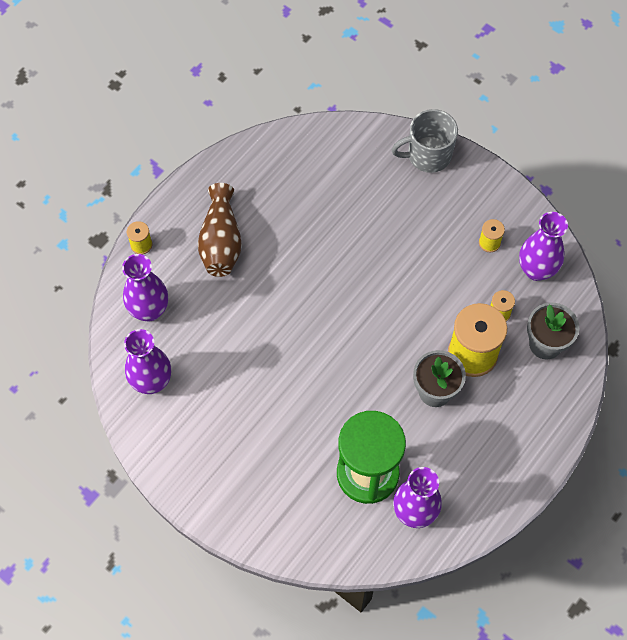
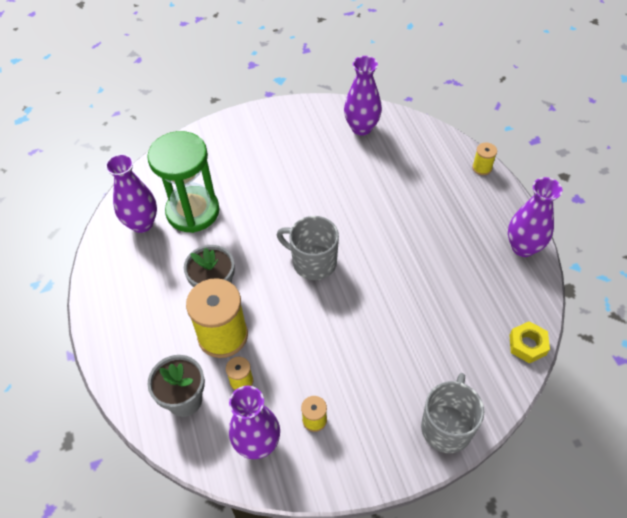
camera: 125 degrees right, 10 degrees down
(149, 310) = (420, 149): purple vase -> purple vase (523, 247)
(221, 242) = (452, 217): brown vase -> none
(319, 132) = (527, 345): none -> yellow nut
(350, 328) = (313, 262): none -> grey mug

